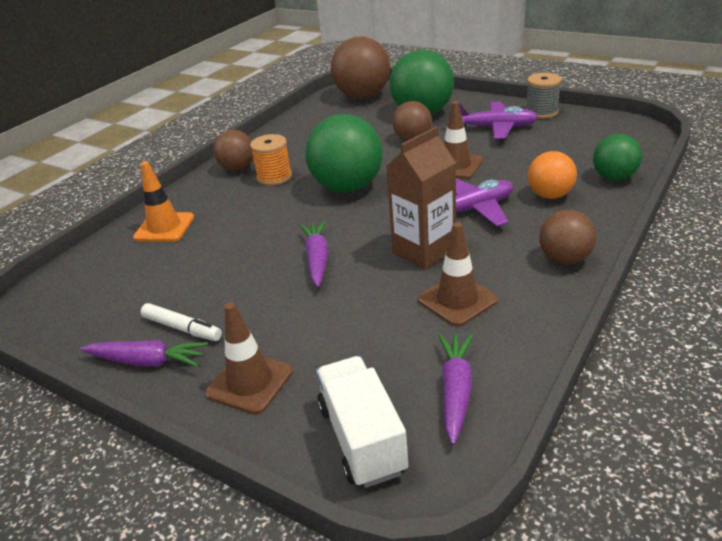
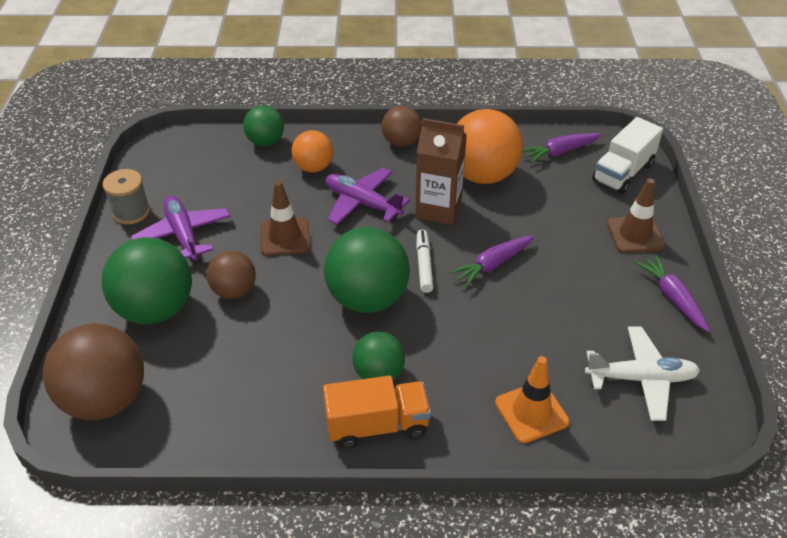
camera: 125 degrees left, 10 degrees up
(112, 292) = (641, 379): none -> white plane
(182, 328) = (629, 299): white marker -> white marker (424, 265)
(237, 168) = (377, 425): brown ball -> orange truck
(274, 177) = (379, 374): orange spool -> green ball
(457, 300) = (482, 175): brown traffic cone -> orange ball

